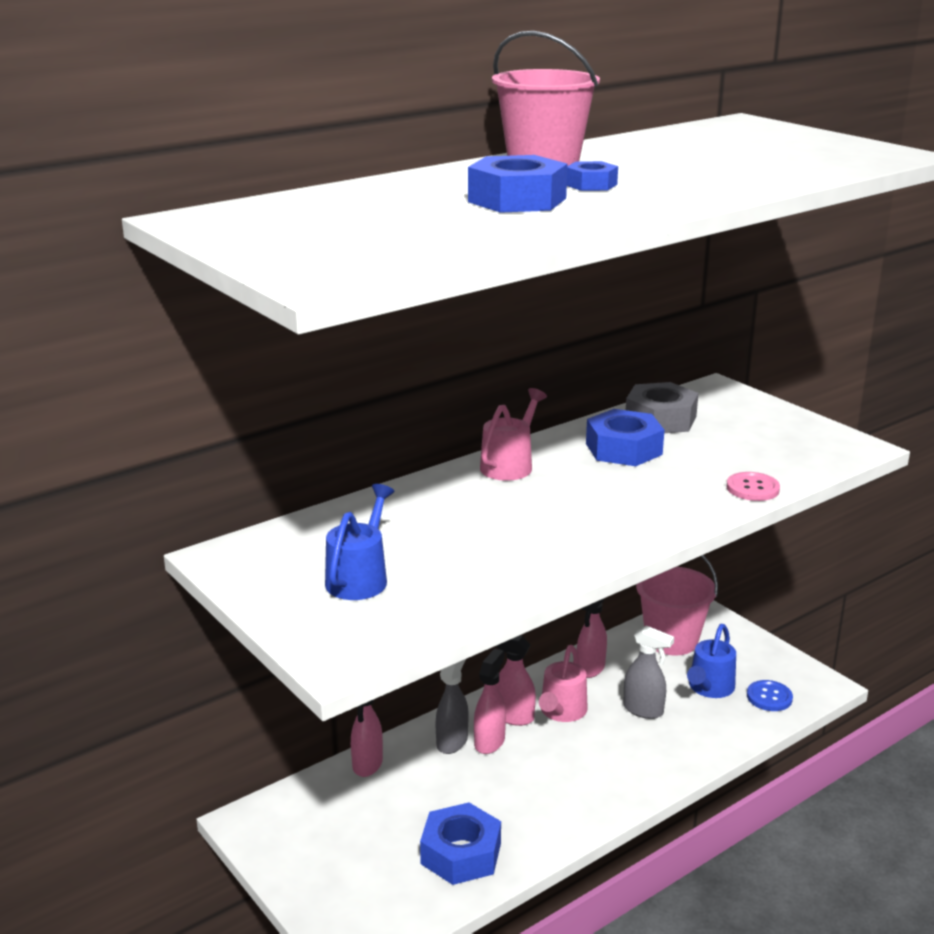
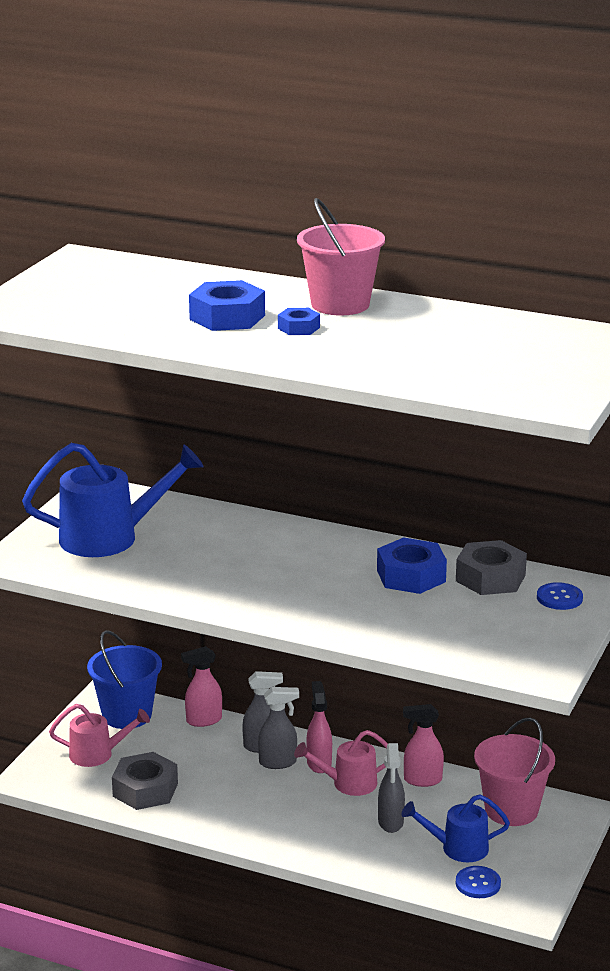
camera: 60 degrees right, 0 degrees up
(301, 817) = (127, 715): none -> blue bucket
(360, 577) = (111, 537): blue watering can -> blue watering can, size x1.69
(461, 853) = (145, 790): blue nut -> grey nut
(490, 742) = (278, 762): pink spray bottle -> grey spray bottle
(510, 464) = (329, 540): pink watering can -> pink watering can (98, 754)
(722, 404) = (559, 598): none -> blue button
(752, 488) = (400, 642): pink button -> none

